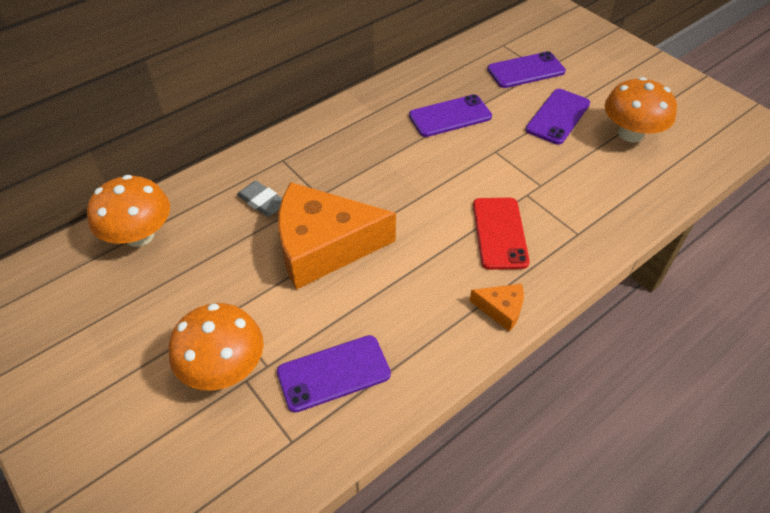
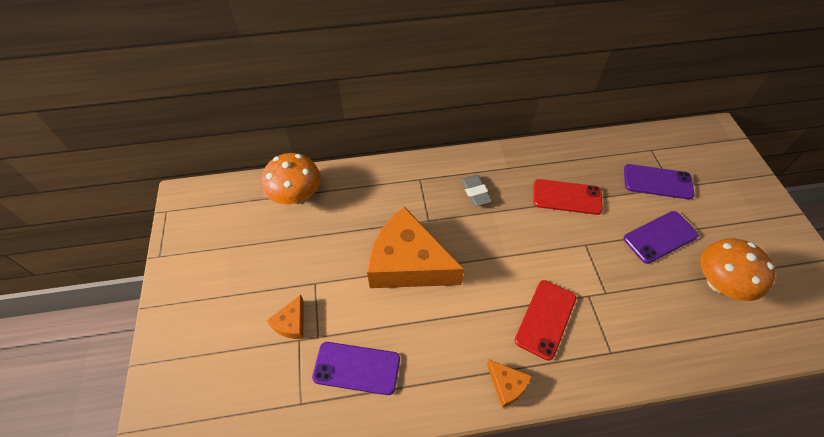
camera: 30 degrees right, 5 degrees up
(224, 368) = (291, 323): orange mushroom -> orange cheese
(262, 202) = (387, 207): grey eraser -> grey eraser (475, 192)
(450, 116) = (567, 197): purple phone -> red phone

